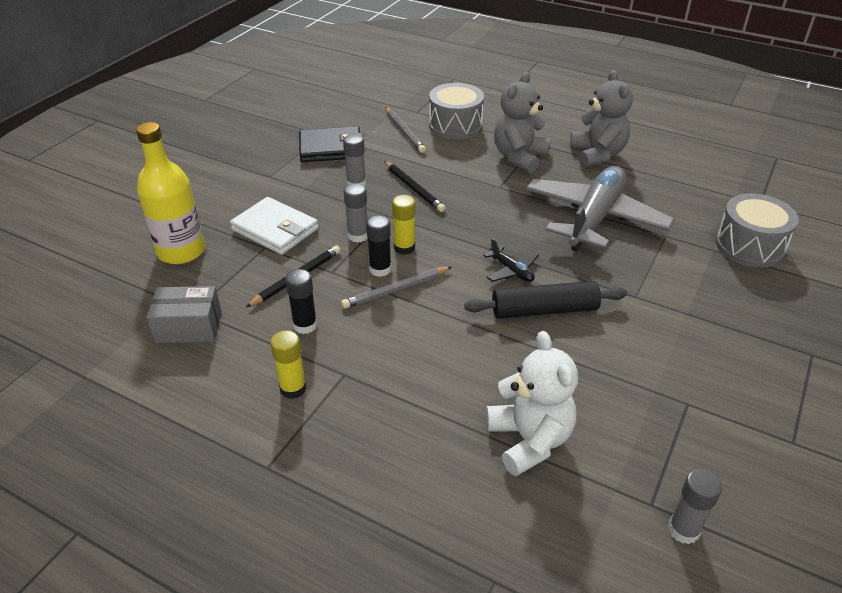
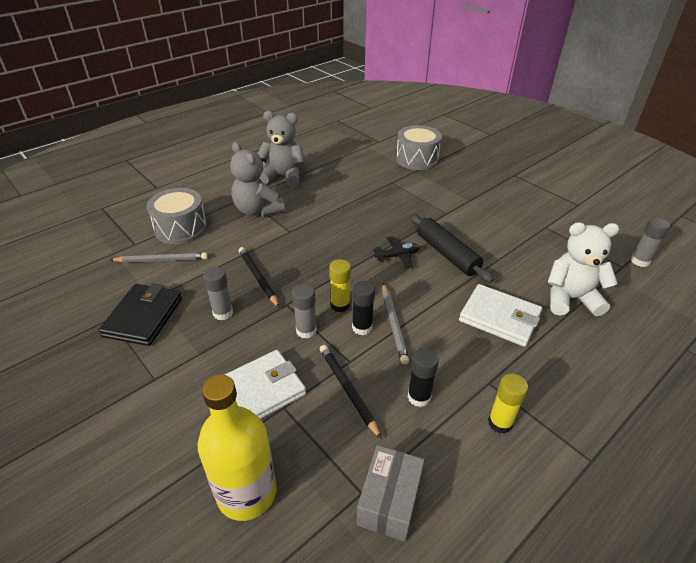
camera: 70 degrees left, 0 degrees up
(414, 188) = (258, 278): black pencil -> black pencil turned 105 degrees counterclockwise
(451, 372) = (499, 318): none -> white wallet
(544, 310) = (447, 254): black rolling pin -> black rolling pin turned 45 degrees counterclockwise
(594, 218) = (357, 202): grey plane -> none

